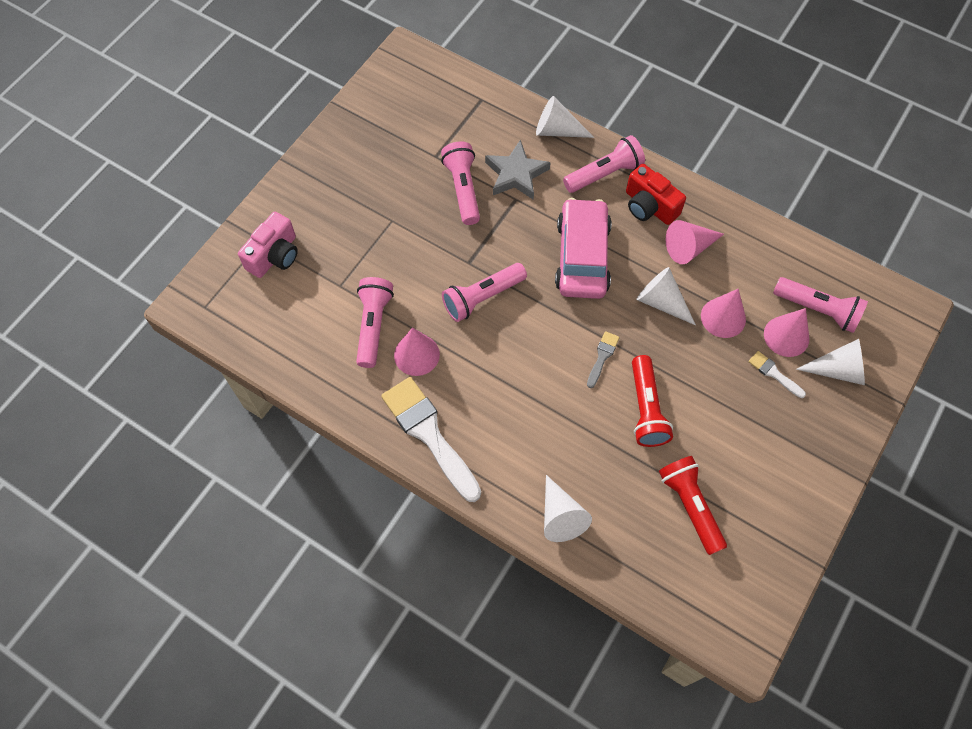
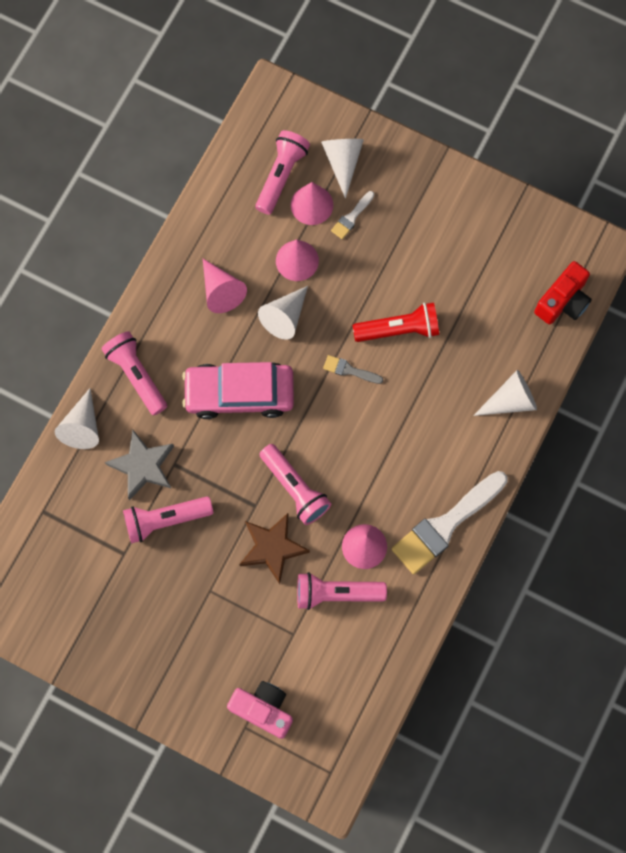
camera: 95 degrees left, 10 degrees up
(425, 274) = (272, 548): none -> brown star
(649, 206) = (174, 330): red camera -> red camera (563, 301)
(690, 506) = (487, 290): red flashlight -> none

